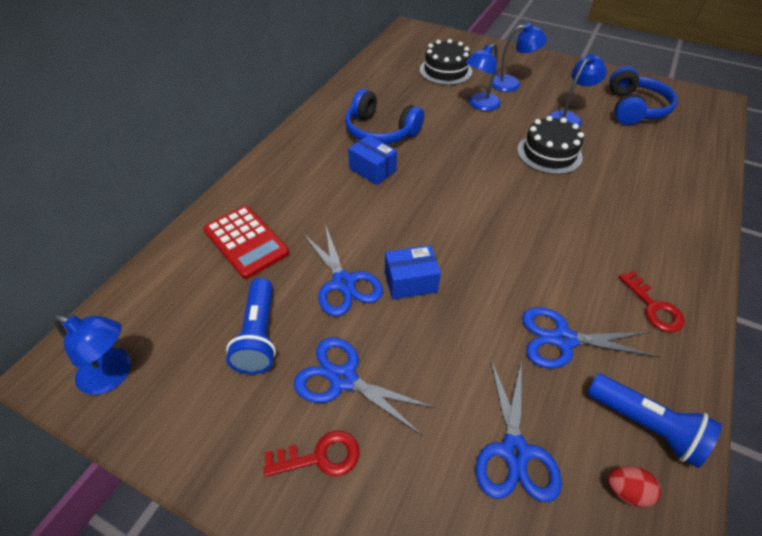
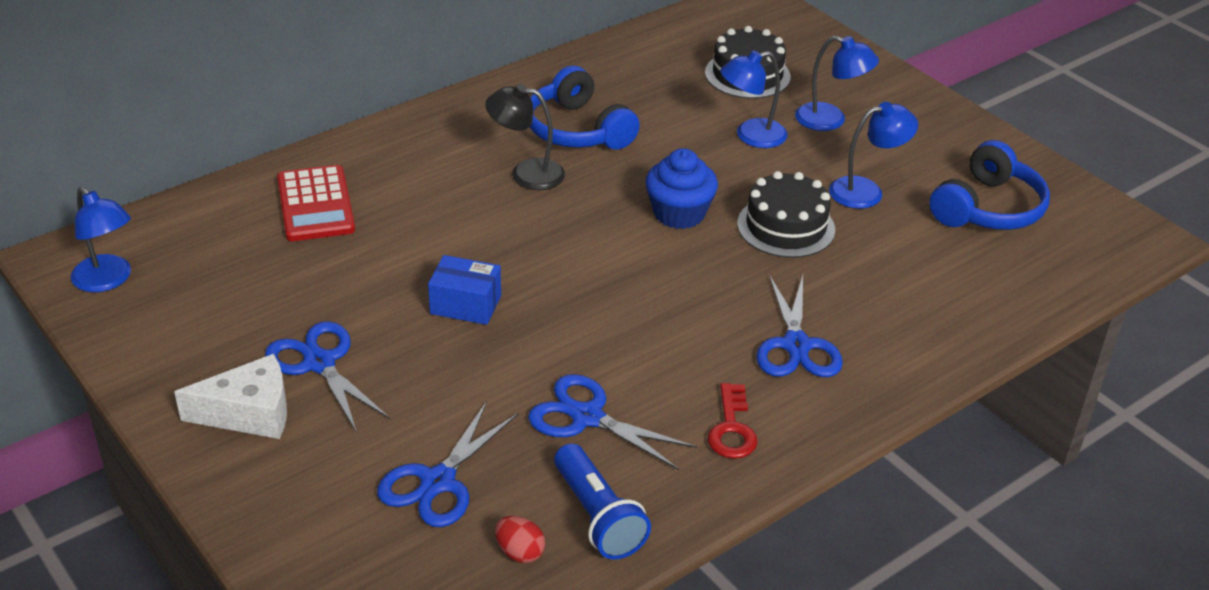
camera: 25 degrees right, 10 degrees down
(259, 335) = (264, 297): blue flashlight -> none
(320, 456) = (250, 413): red key -> white cheese
(343, 283) = (390, 280): blue scissors -> blue scissors (796, 345)
(372, 170) = (526, 173): blue box -> black lamp
(485, 165) = (679, 213): none -> blue cupcake

